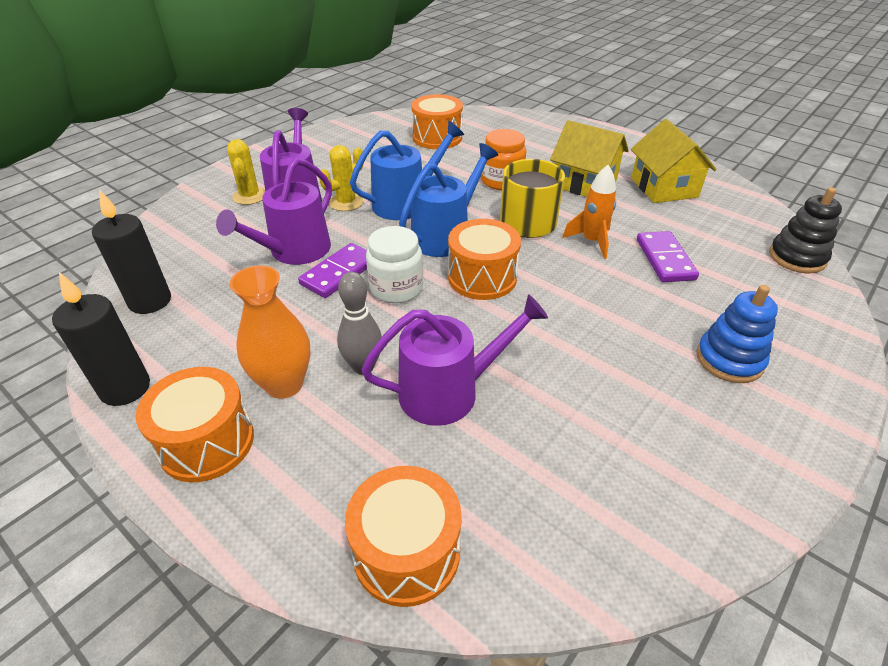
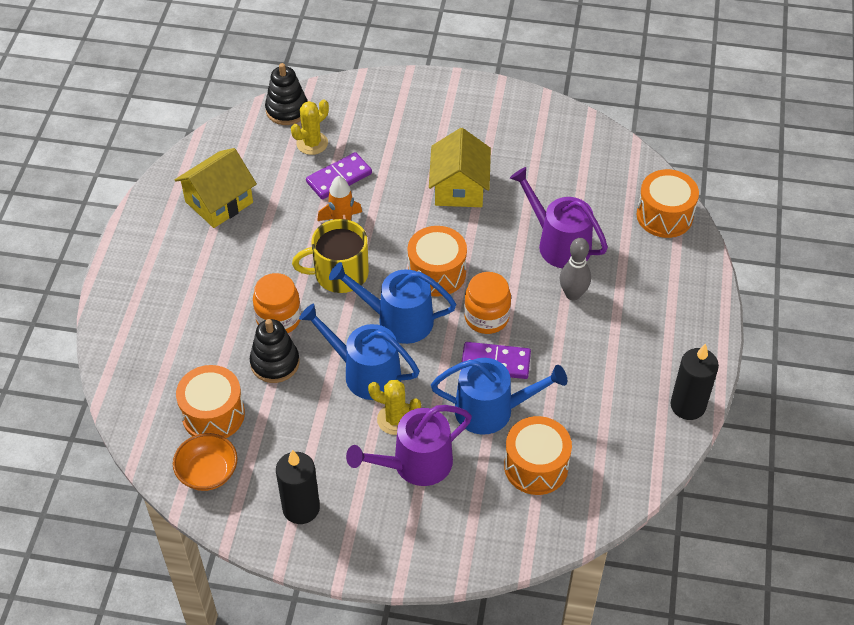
camera: 120 degrees left, 10 degrees up
(150, 301) = (616, 462): black candle -> black candle (301, 508)
(207, 442) = (682, 333): orange drum -> orange drum (536, 466)
(250, 196) = (437, 507): yellow cactus -> yellow cactus (312, 143)
(284, 384) = (617, 325): orange vase -> none
(295, 251) = (491, 410): purple watering can -> blue watering can
(393, 126) = (208, 472): none -> orange bowl
(396, 288) = (486, 317): white jar -> orange jar
(458, 169) = (275, 363): none -> black stacking toy
(584, 183) = (245, 258): yellow house -> yellow house (459, 188)
(729, 359) = (432, 128): blue stacking toy -> none

